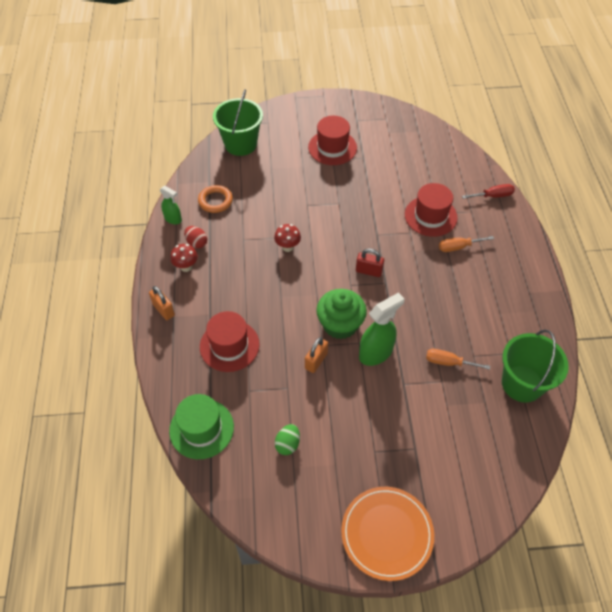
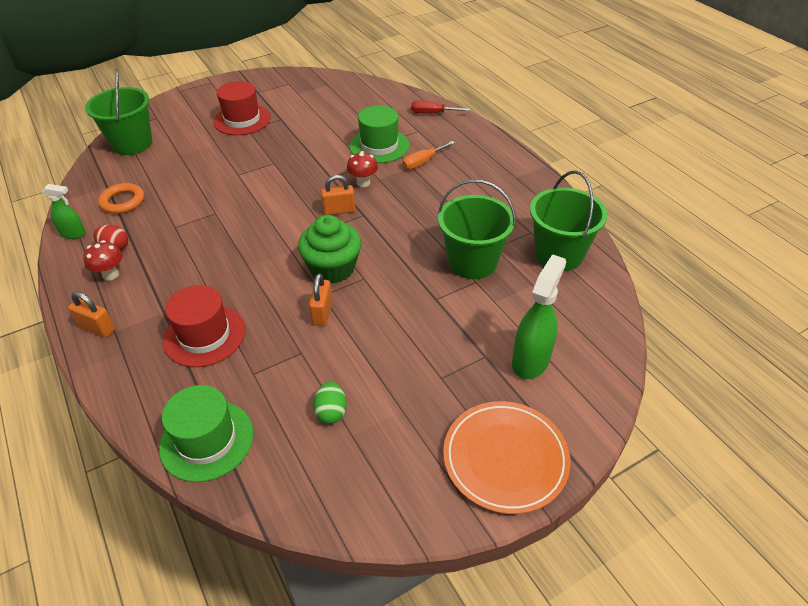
camera: 25 degrees left, 10 degrees down
(287, 247) = (233, 217): red mushroom -> red mushroom (363, 183)
(369, 271) = (339, 210): red padlock -> orange padlock
(376, 353) = (388, 281): green spray bottle -> green spray bottle (531, 360)
(430, 216) = (379, 146): red hat -> green hat
(448, 362) = (472, 262): orange screwdriver -> green bucket
(493, 196) = (432, 113): red screwdriver -> red screwdriver turned 135 degrees counterclockwise

